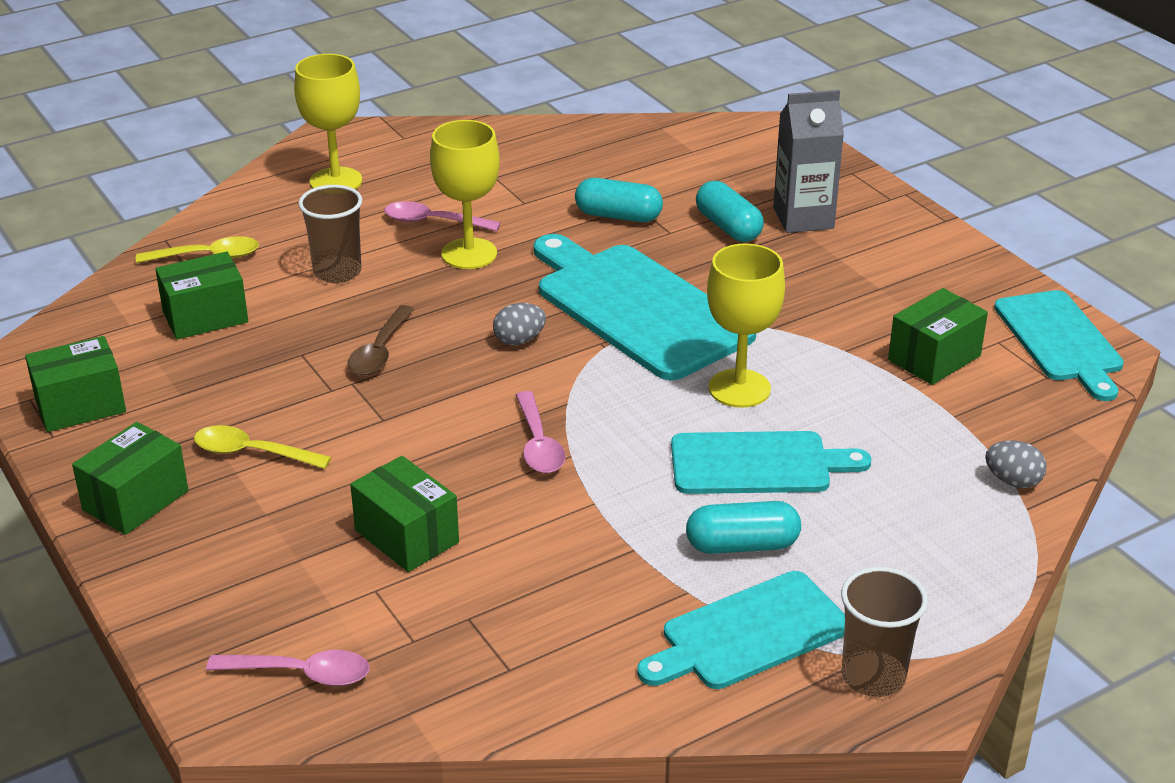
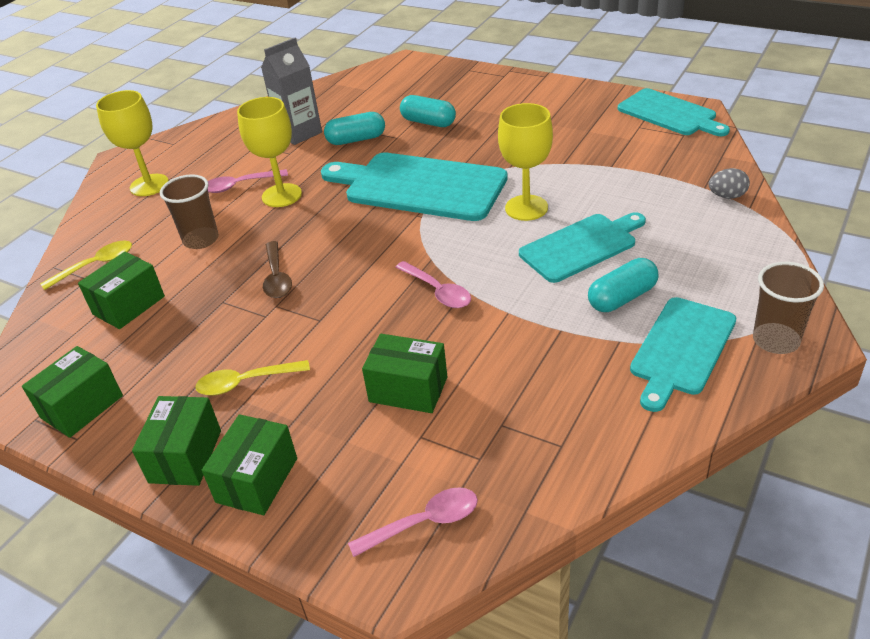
camera: 25 degrees left, 5 degrees up
(519, 340) = (364, 234): grey egg -> none
(803, 218) = (466, 102): grey carton -> grey carton (299, 133)
(934, 358) = (615, 148): green box -> green box (257, 480)

